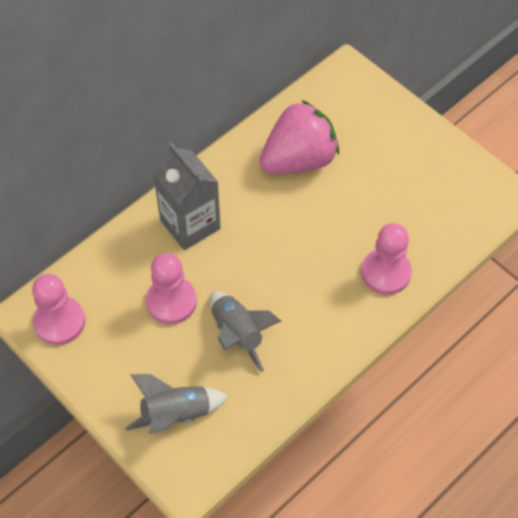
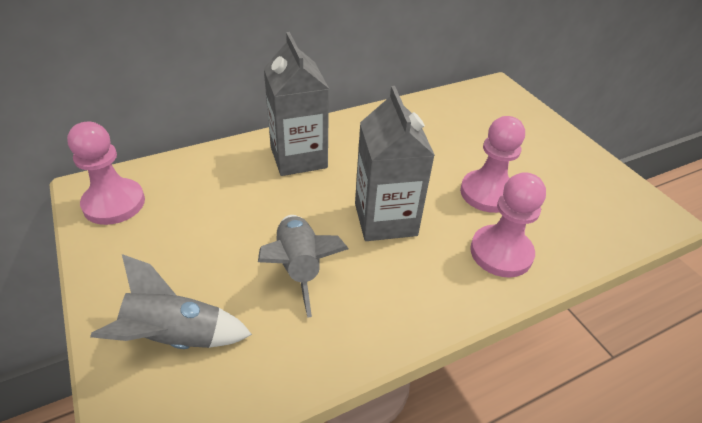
camera: 15 degrees right, 15 degrees down
(171, 301) = (242, 216): pink pawn -> pink pawn (487, 193)
(288, 268) = (385, 219): none -> grey carton
(299, 160) = (430, 135): pink strawberry -> none

